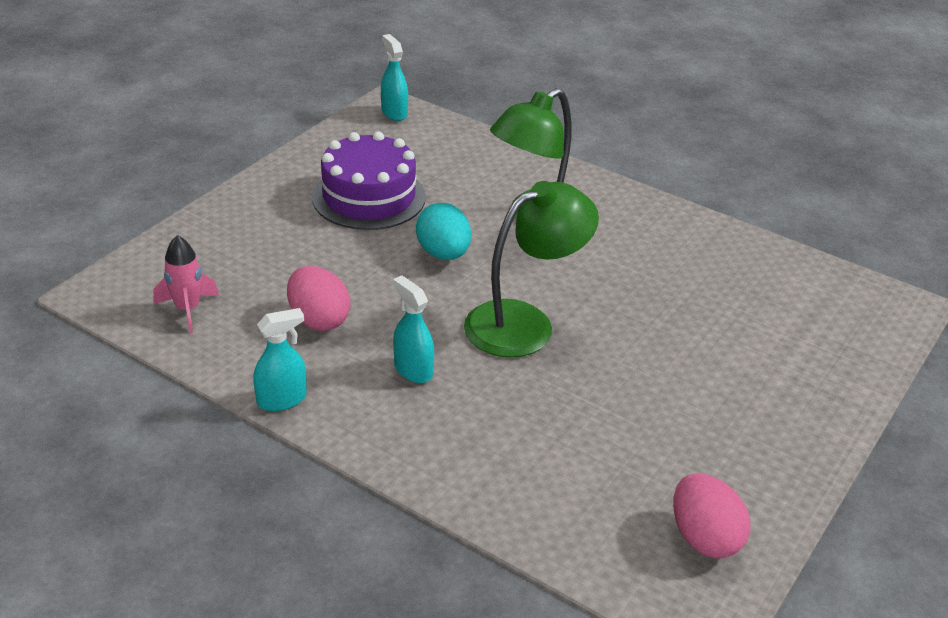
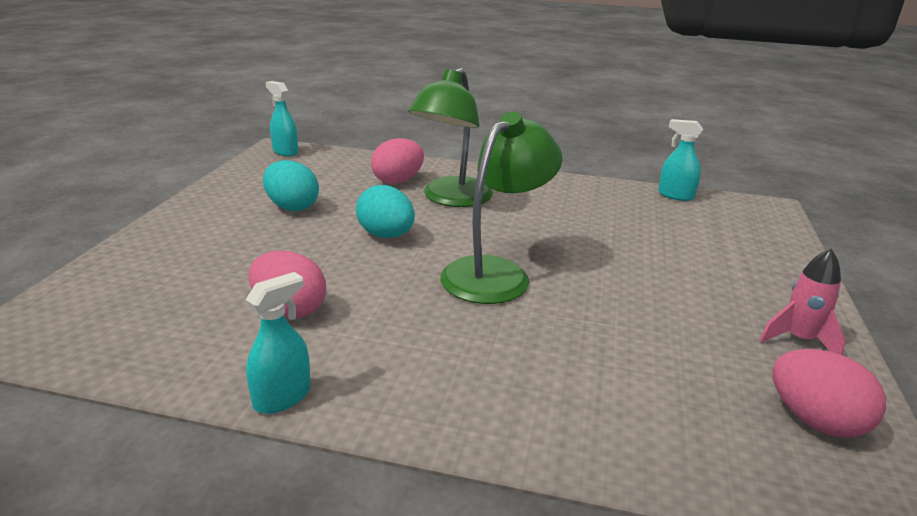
camera: 20 degrees left, 10 degrees down
(187, 309) = (130, 330): pink rocket -> pink rocket (799, 340)
(369, 197) = (292, 207): purple cake -> turquoise egg
(413, 370) = (415, 334): turquoise spray bottle -> turquoise spray bottle (675, 195)
(494, 180) = (398, 181): none -> pink egg

